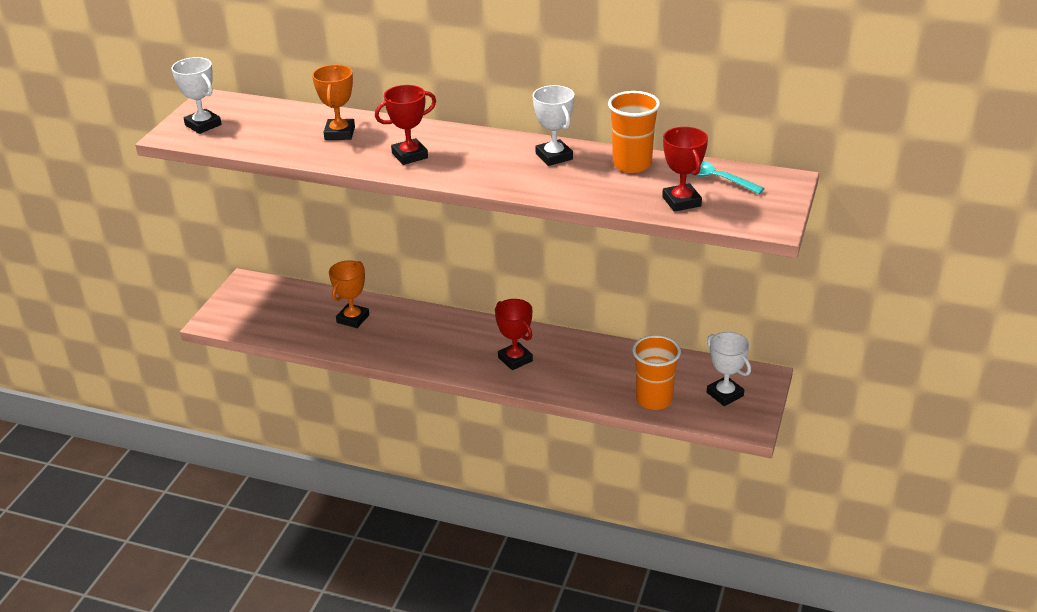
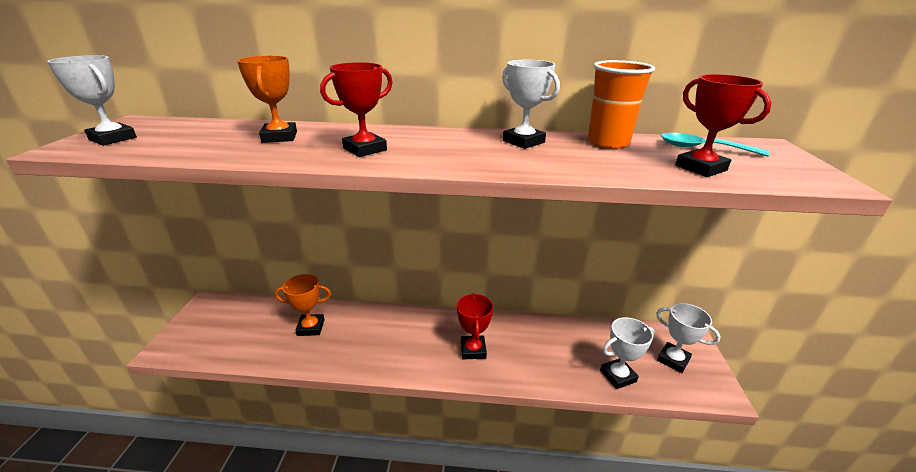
camera: 15 degrees left, 5 degrees down
(353, 319) = (311, 327): orange trophy -> orange trophy turned 75 degrees clockwise
(515, 359) = (473, 350): red trophy -> red trophy turned 45 degrees clockwise
(654, 400) = (618, 376): orange cup -> white trophy

